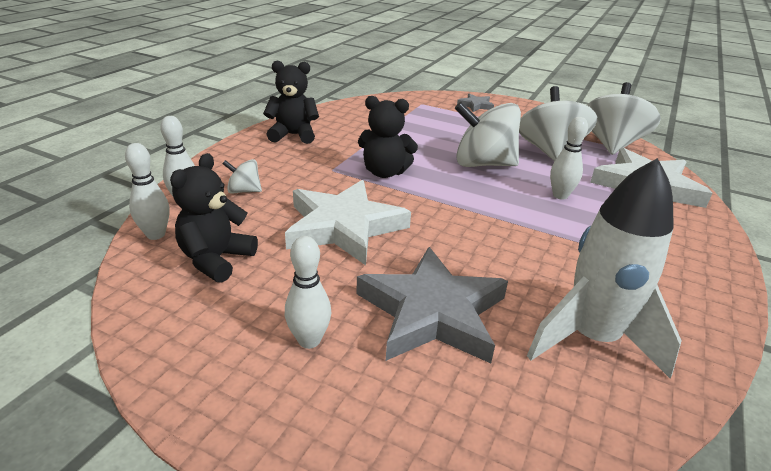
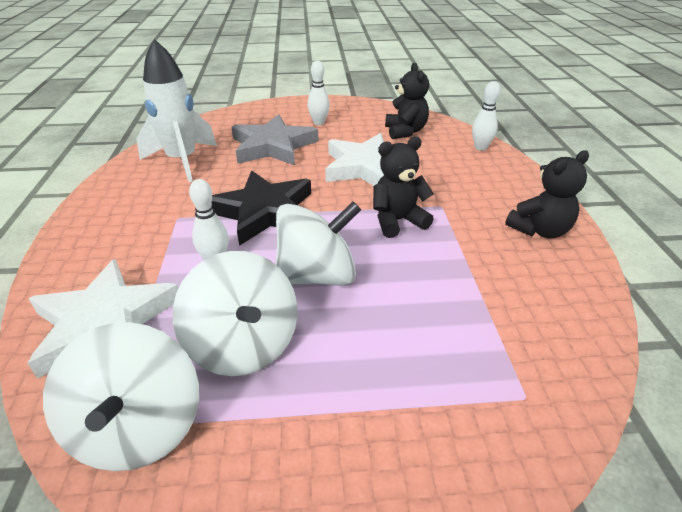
camera: 150 degrees right, 5 degrees up
(156, 234) = (454, 130): white bowling pin -> none
(244, 191) = (464, 165): white spinning top -> none
(475, 105) = (441, 456): grey star -> none
(499, 220) = (264, 212): none -> black star

